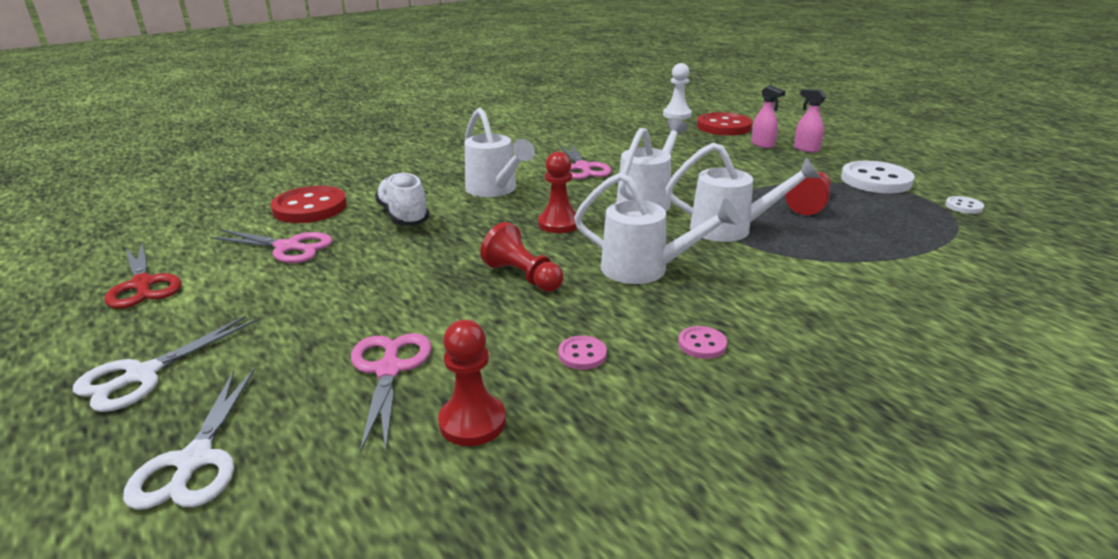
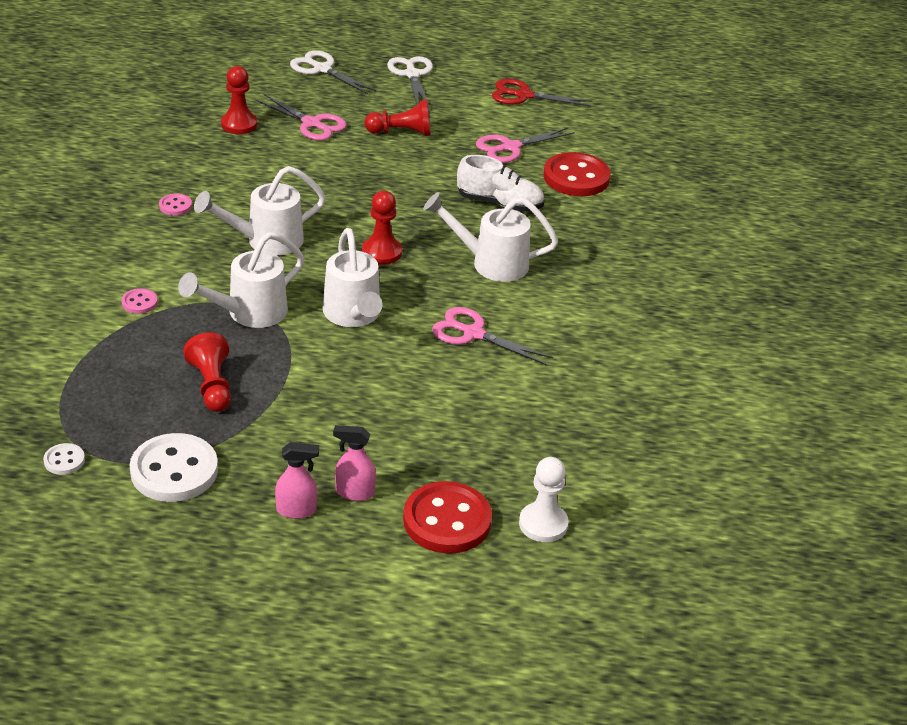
camera: 130 degrees right, 10 degrees up
(523, 276) = (333, 199): red pawn -> red pawn (401, 132)
(582, 354) = (231, 172): pink button -> pink button (139, 302)

